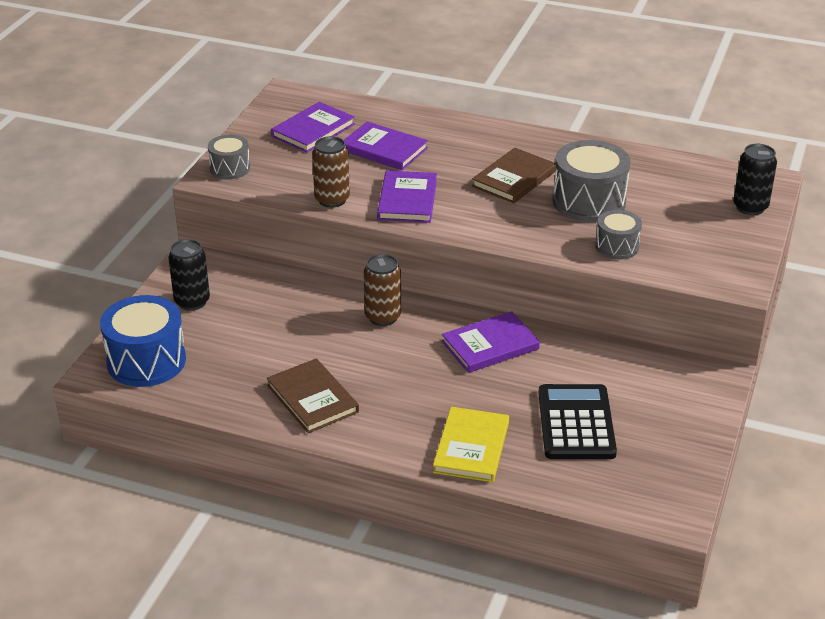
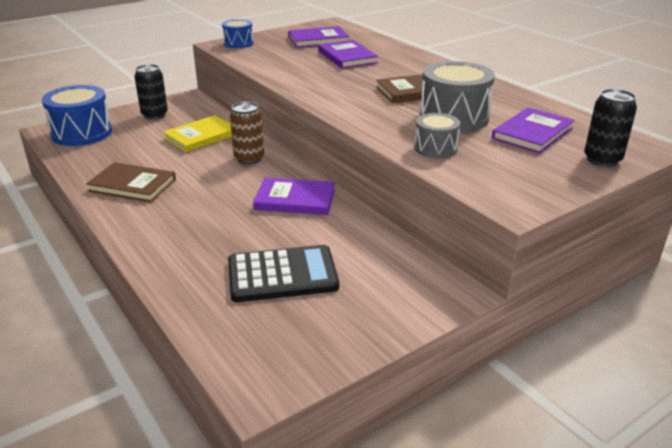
camera: 35 degrees right, 5 degrees down
(230, 168) = (238, 43): grey drum -> blue drum
(312, 398) = (132, 185): brown book -> brown book turned 75 degrees counterclockwise
(332, 200) = (271, 70): brown can -> none
(407, 200) = (319, 82): purple book -> purple book (532, 133)
(471, 447) = (180, 256): yellow book -> yellow book (201, 136)
(576, 423) = (282, 275): black calculator -> black calculator turned 45 degrees clockwise

